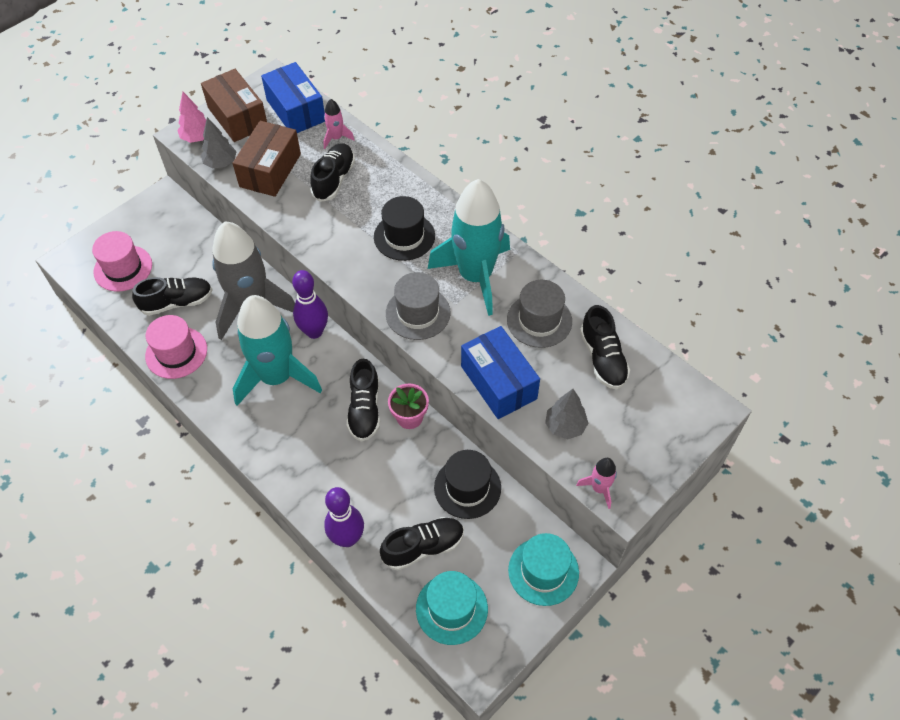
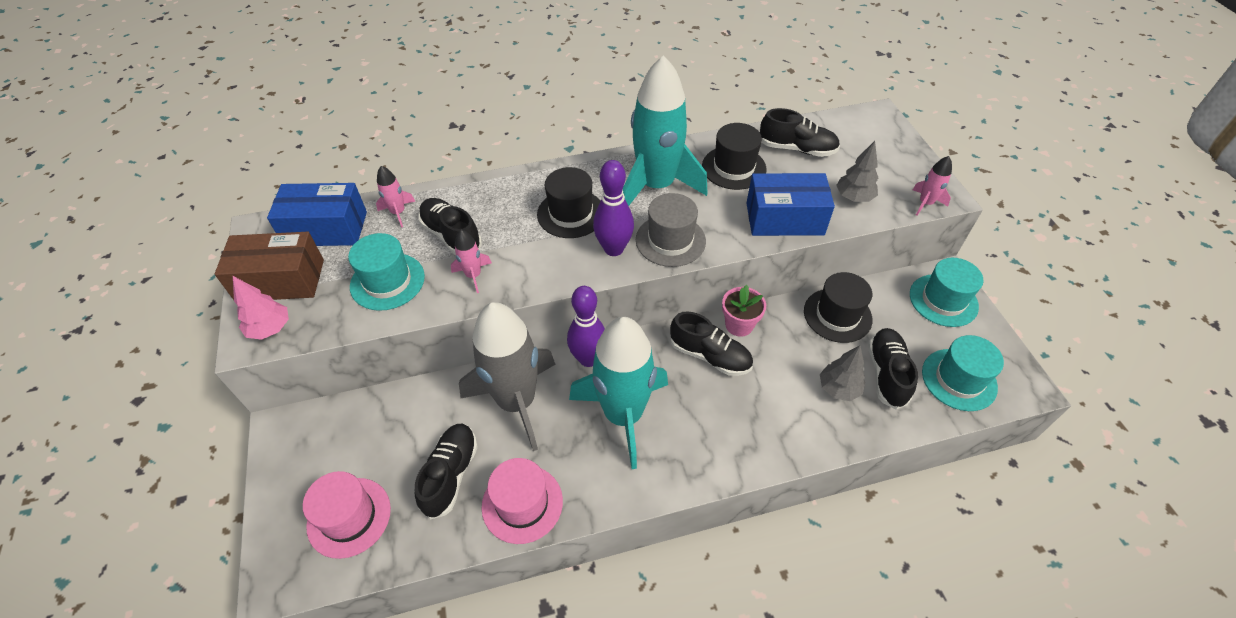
camera: 60 degrees left, 5 degrees down
(221, 163) = (332, 321): grey tree -> grey tree (838, 388)
(270, 170) = (387, 281): brown box -> turquoise hat
(304, 212) = (473, 275): none -> pink rocket
(347, 538) = (851, 431): purple bowling pin -> purple bowling pin (614, 249)
(539, 320) = (734, 168): grey hat -> black hat

